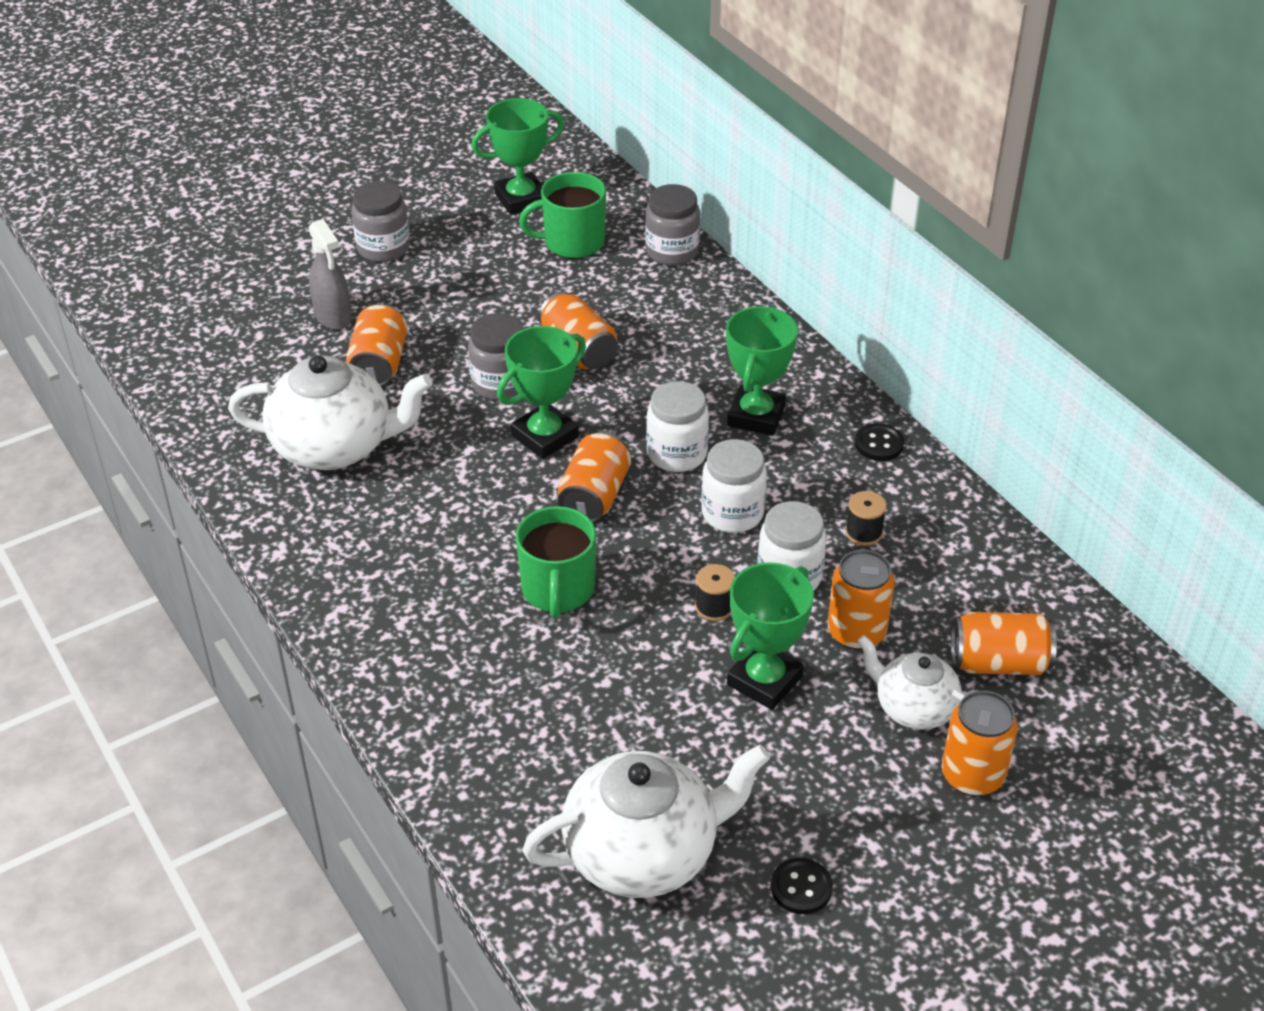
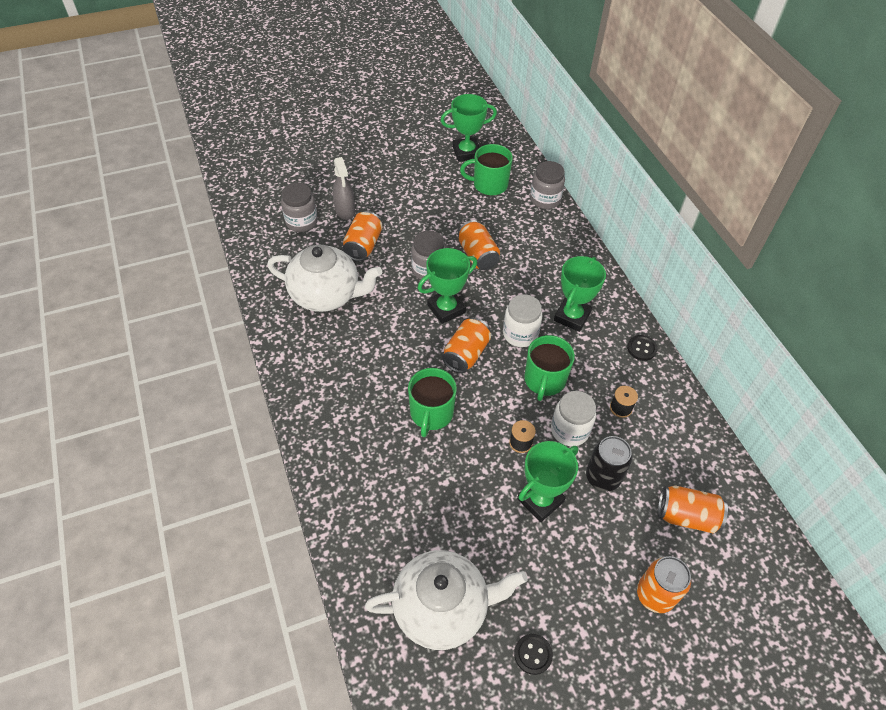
camera: 10 degrees right, 10 degrees up
(383, 248) = (382, 172): grey jar -> grey jar (301, 222)
(732, 513) = (544, 380): white jar -> green mug
(856, 632) = (603, 477): orange can -> black can
(913, 708) = (627, 538): white teapot -> none

